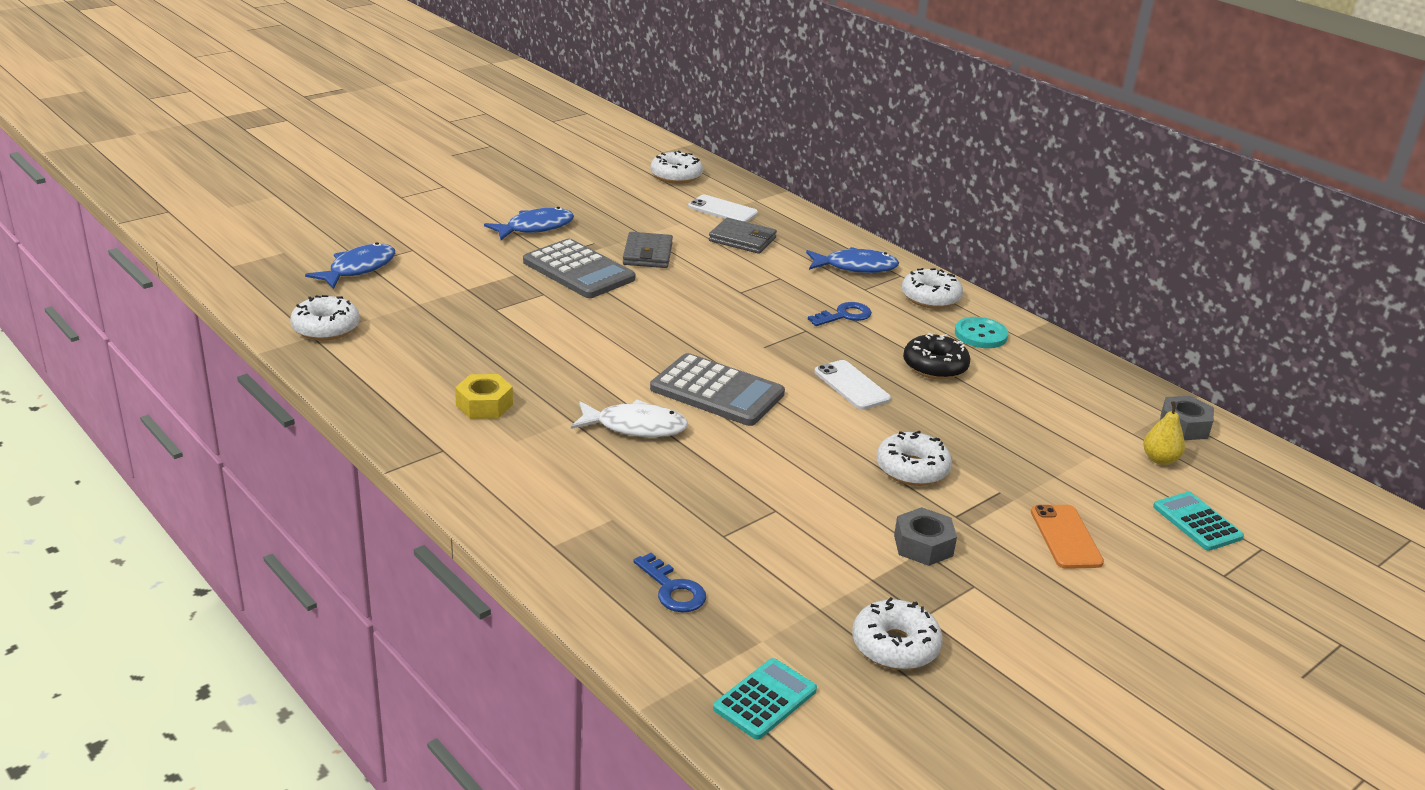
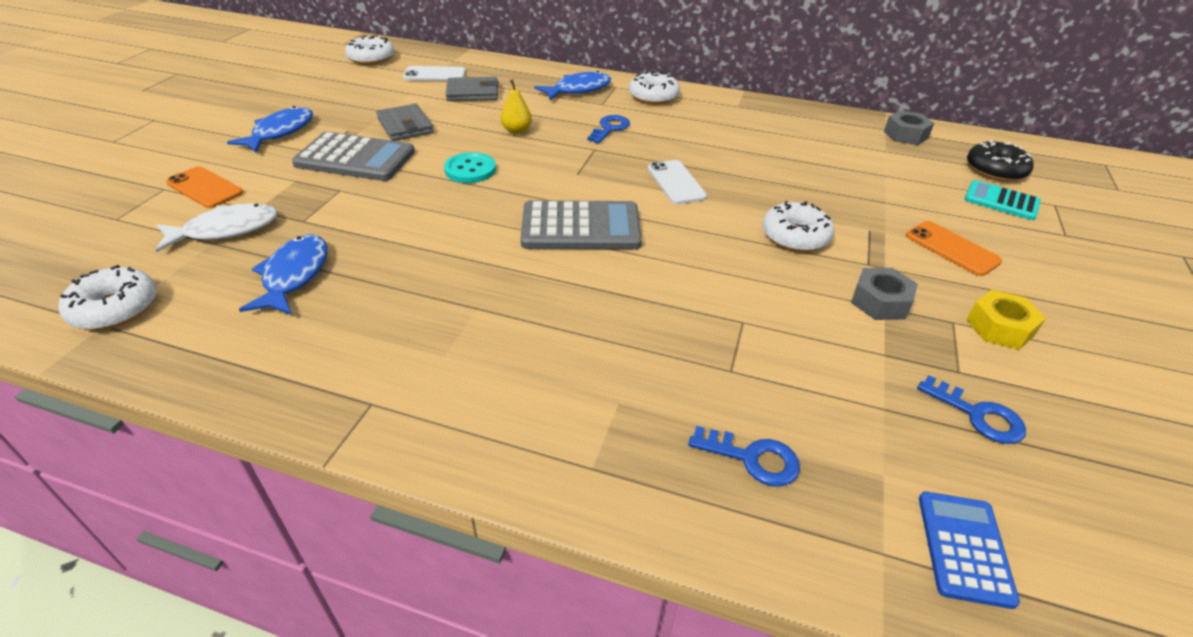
camera: 30 degrees left, 10 degrees up
(358, 269) = (112, 227): blue fish -> blue fish (294, 275)
(442, 258) = (205, 188): none -> orange phone
(484, 405) = (375, 328): yellow nut -> yellow nut (1000, 327)
(635, 427) = (545, 290): white fish -> white fish (226, 230)
(765, 699) = (964, 548): turquoise calculator -> blue calculator
(852, 385) = (676, 182): white phone -> white phone turned 45 degrees clockwise
(895, 646) = (978, 415): white donut -> blue key
(935, 366) = (714, 146): black donut -> black donut (995, 170)
(980, 335) = (715, 113): turquoise button -> turquoise button (470, 170)
(1160, 459) = (924, 164): yellow pear -> yellow pear (516, 131)

